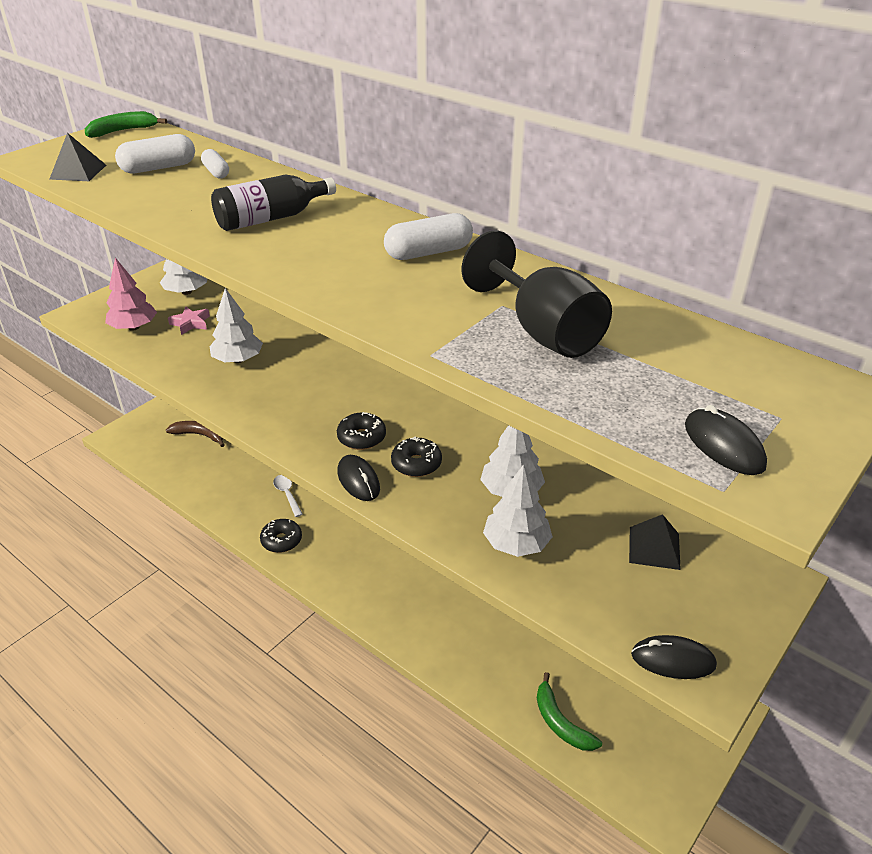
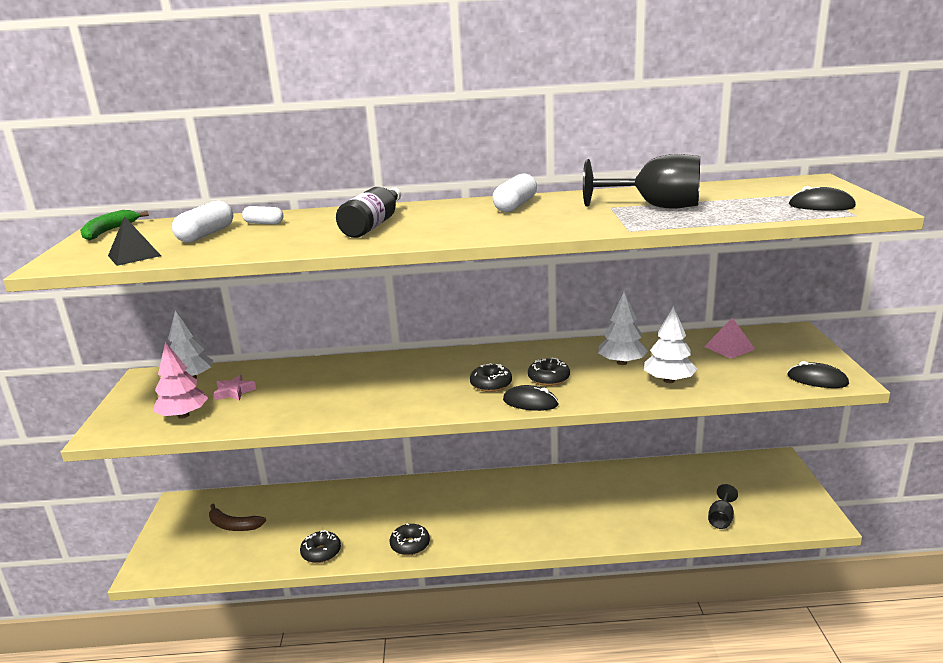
camera: 40 degrees left, 15 degrees down
(200, 435) = (233, 525): brown banana -> brown banana turned 135 degrees counterclockwise
(221, 501) = (321, 552): none -> black donut
(238, 360) = (319, 392): white tree -> none
(287, 494) = (370, 518): white spoon -> none
(560, 722) = (721, 518): green banana -> black goblet
(654, 548) = (729, 348): black pyramid -> pink pyramid
(673, 660) = (817, 380): black mouse -> black mouse turned 60 degrees clockwise

